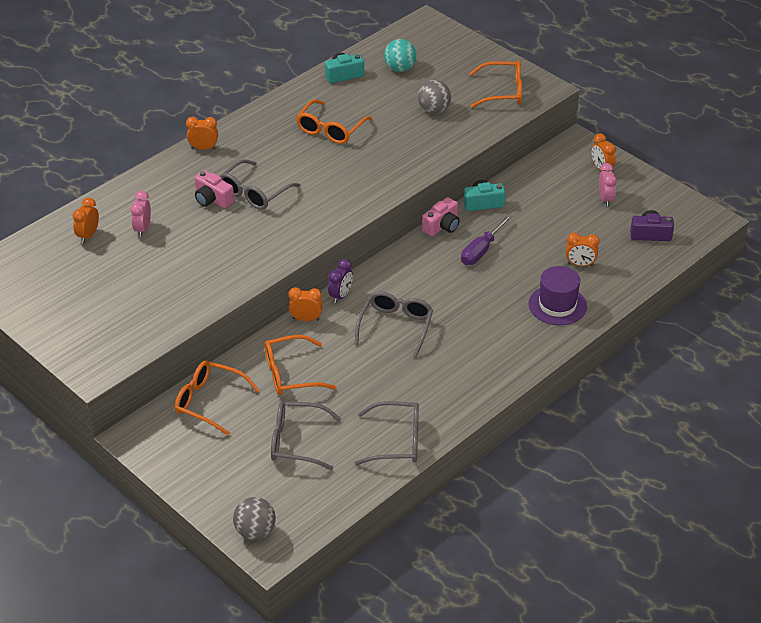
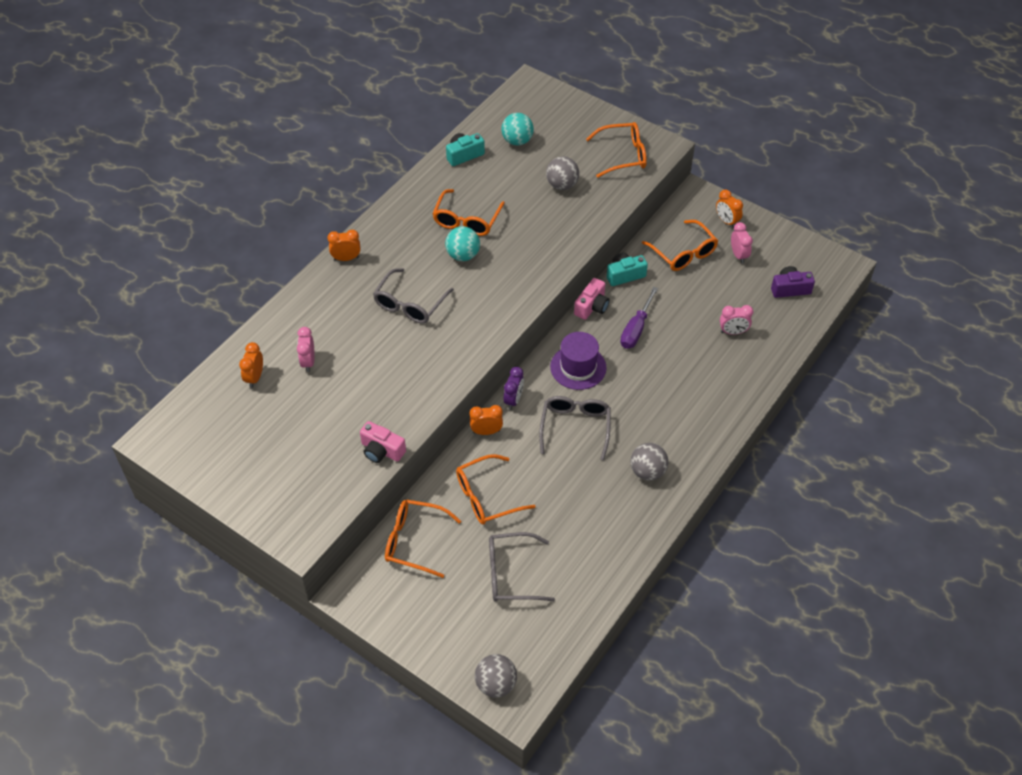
camera: 10 degrees left, 10 degrees up
(212, 199) = (370, 317): pink camera -> pink camera (381, 450)
(318, 158) = (463, 255): none -> turquoise ball
(397, 441) = (608, 558): grey glasses -> none
(458, 373) = (647, 471): none -> grey ball
(549, 191) = (683, 253): none -> orange glasses
(557, 305) = (722, 381): purple hat -> purple hat (578, 367)
(580, 264) = (733, 332): orange clock -> pink clock

